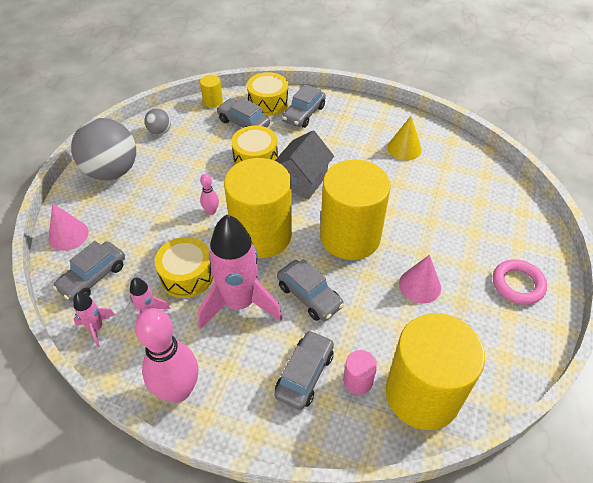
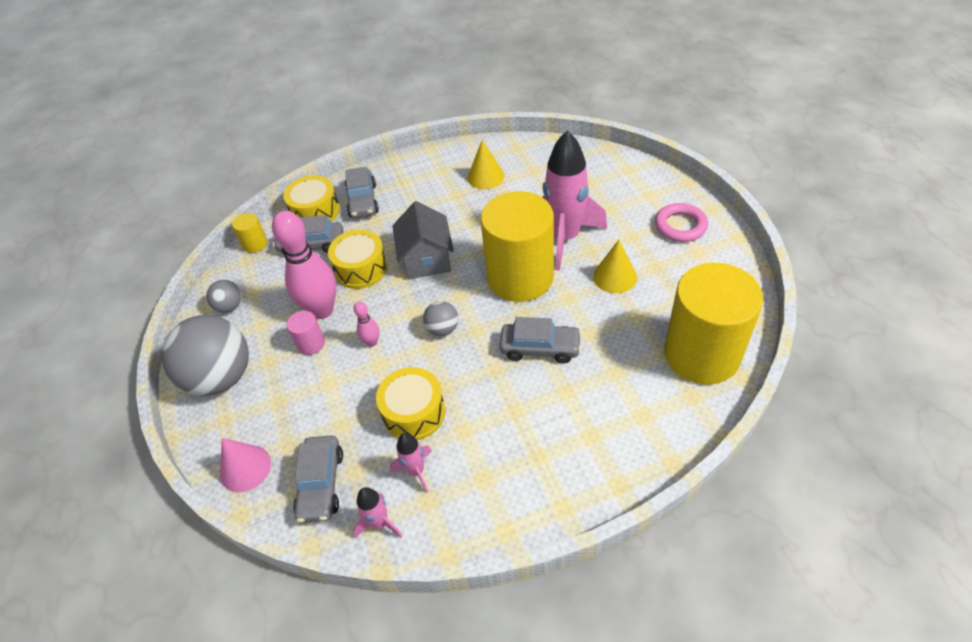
camera: 35 degrees left, 0 degrees up
(178, 390) = (518, 508): pink bowling pin -> pink bowling pin (322, 310)
(240, 303) = (489, 398): pink rocket -> pink rocket (565, 238)
(261, 235) = (443, 329): yellow cylinder -> grey ball
(304, 374) = (604, 410): grey car -> none
(358, 381) = (648, 382): pink cylinder -> pink cylinder (311, 344)
(420, 285) = (615, 277): pink cone -> yellow cone

